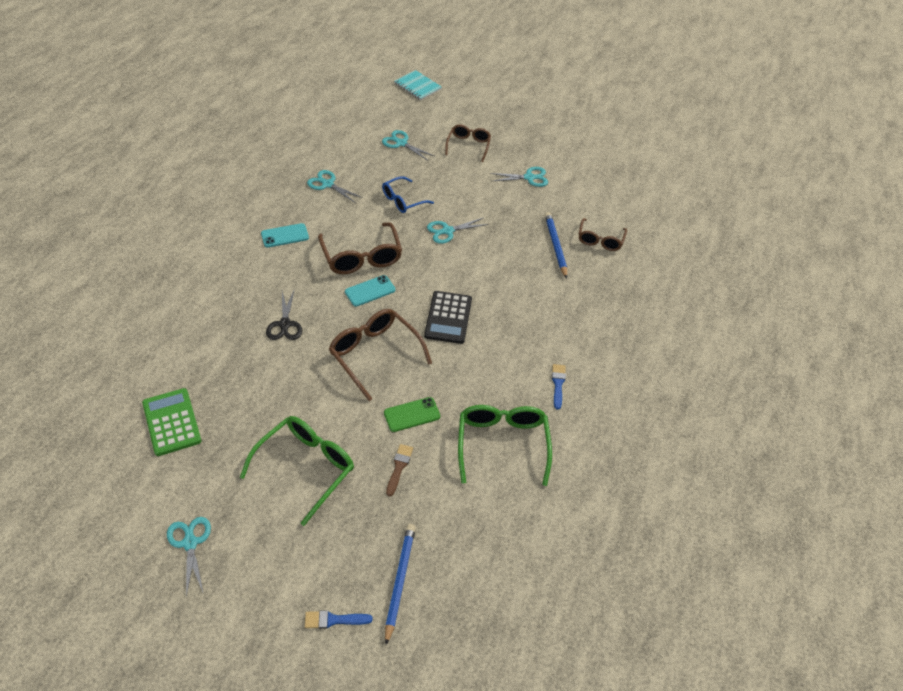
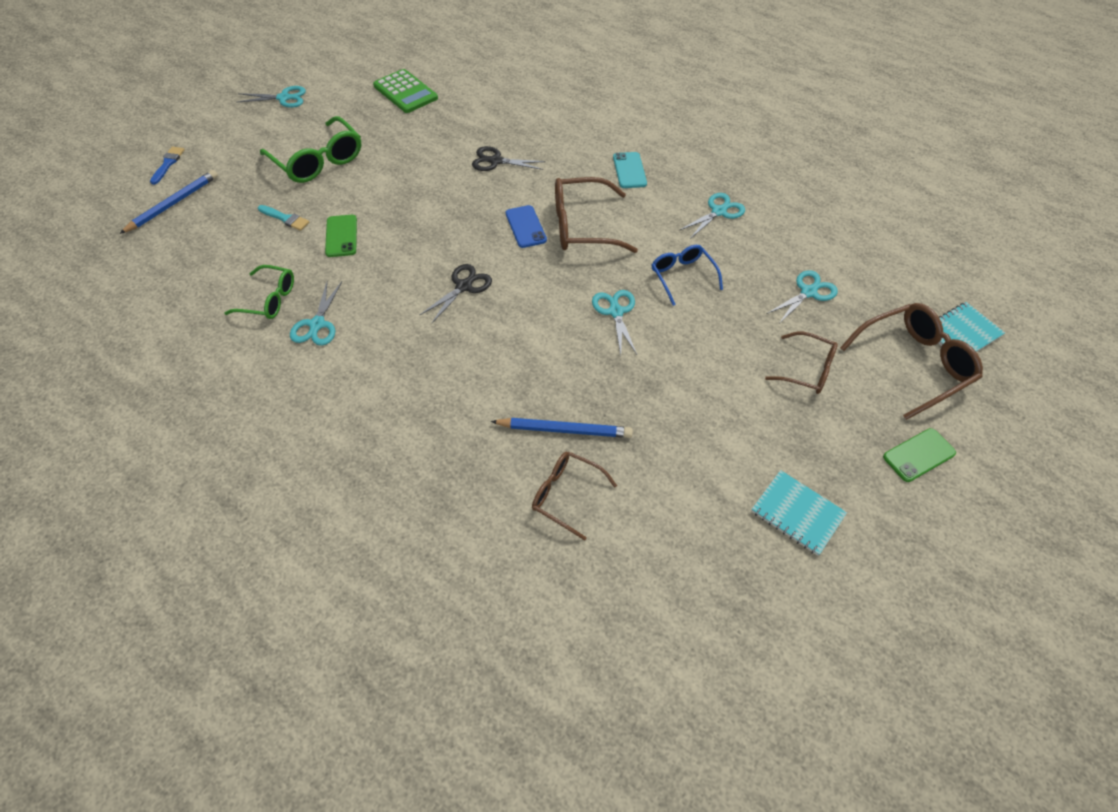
camera: 105 degrees right, 5 degrees up
(172, 422) = (405, 92): green calculator -> green calculator turned 60 degrees clockwise
(370, 291) = (525, 227): turquoise phone -> blue phone
(374, 354) = (431, 219): brown glasses -> brown glasses (914, 364)
(399, 467) = (285, 218): brown brush -> turquoise brush
(399, 581) = (173, 203): blue pencil -> blue pencil turned 75 degrees counterclockwise
(448, 317) = (463, 286): black calculator -> black scissors
(502, 443) = (269, 300): green glasses -> green glasses, size x0.63
(513, 109) = (918, 455): none -> green phone
(529, 177) = (726, 433): turquoise scissors -> turquoise scissors (317, 324)
(558, 384) = (323, 369): blue brush -> none
(569, 152) = (797, 513): none -> turquoise notebook

